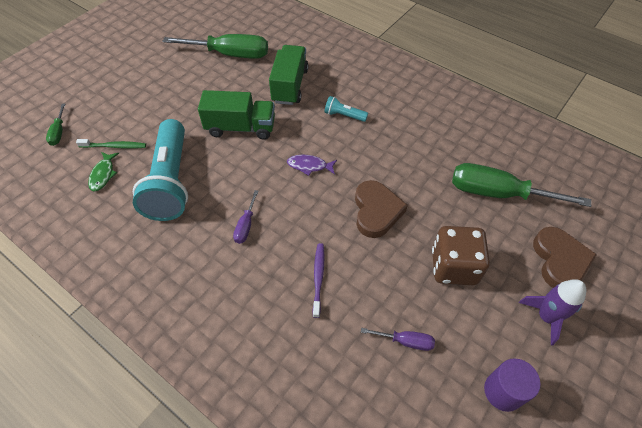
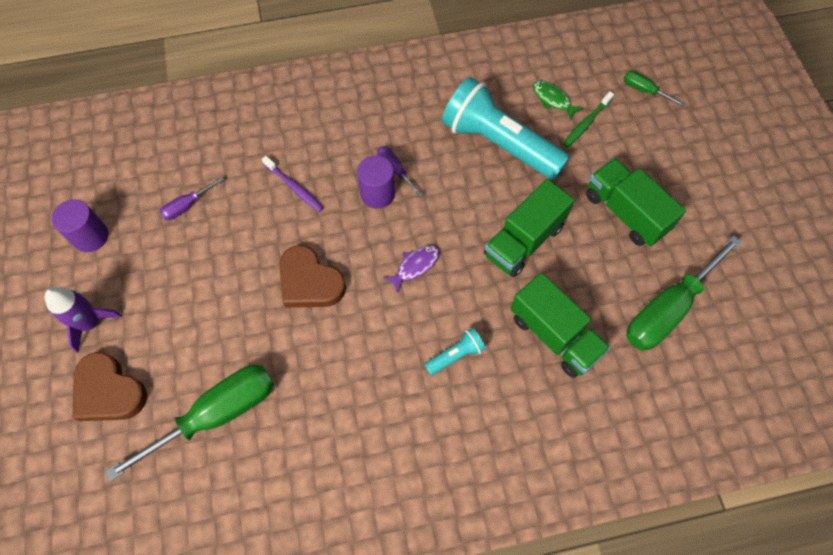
camera: 130 degrees right, 10 degrees up
(178, 96) = (625, 212): none -> green truck
(275, 222) = (377, 194): none -> purple cylinder
(454, 267) = (198, 295): brown dice -> none

